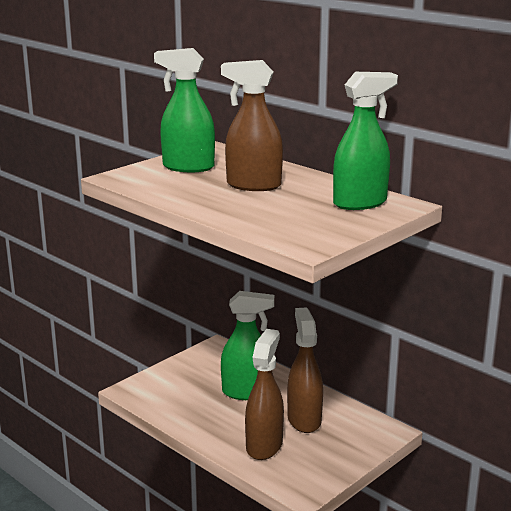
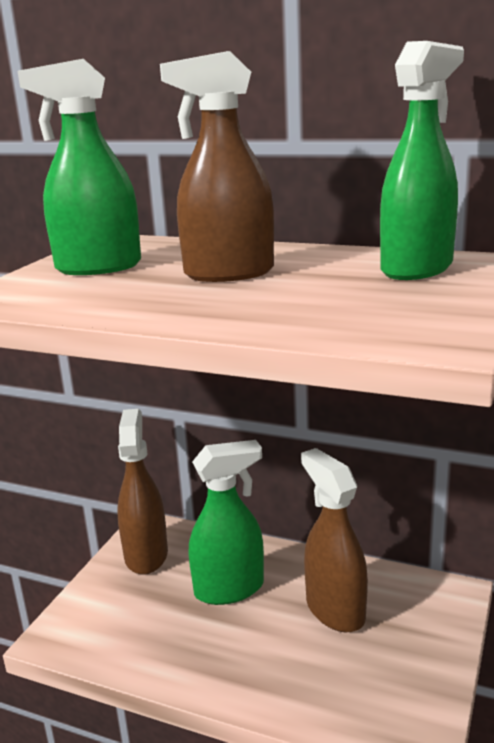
camera: 20 degrees left, 0 degrees up
(264, 445) = (309, 674): brown spray bottle -> brown spray bottle (146, 555)

